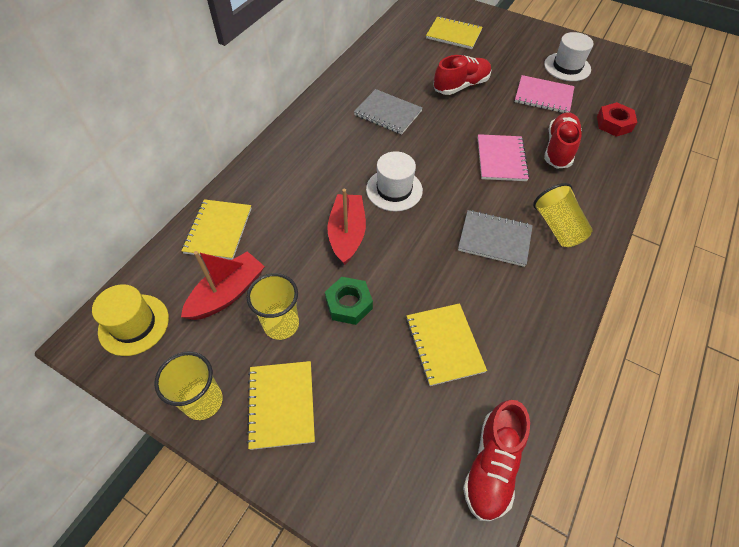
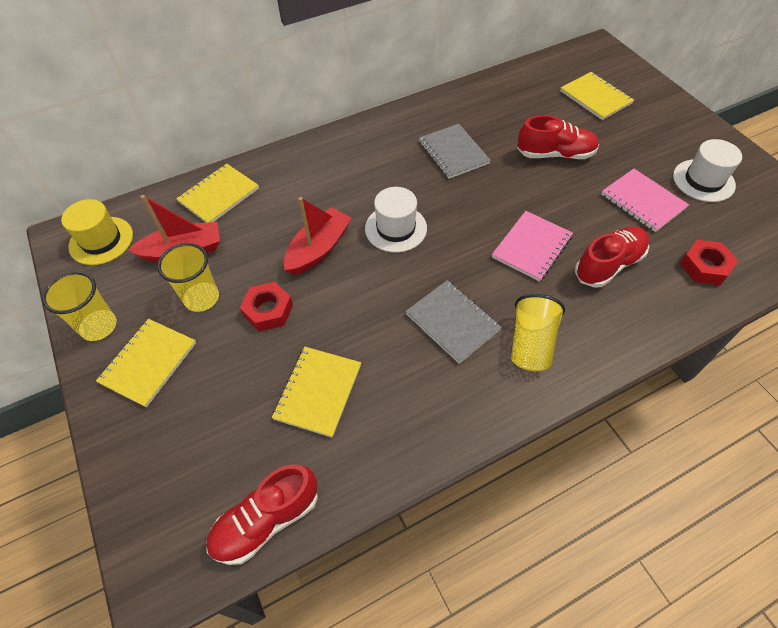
camera: 35 degrees right, 0 degrees up
(348, 304) = (268, 310): green nut -> red nut

